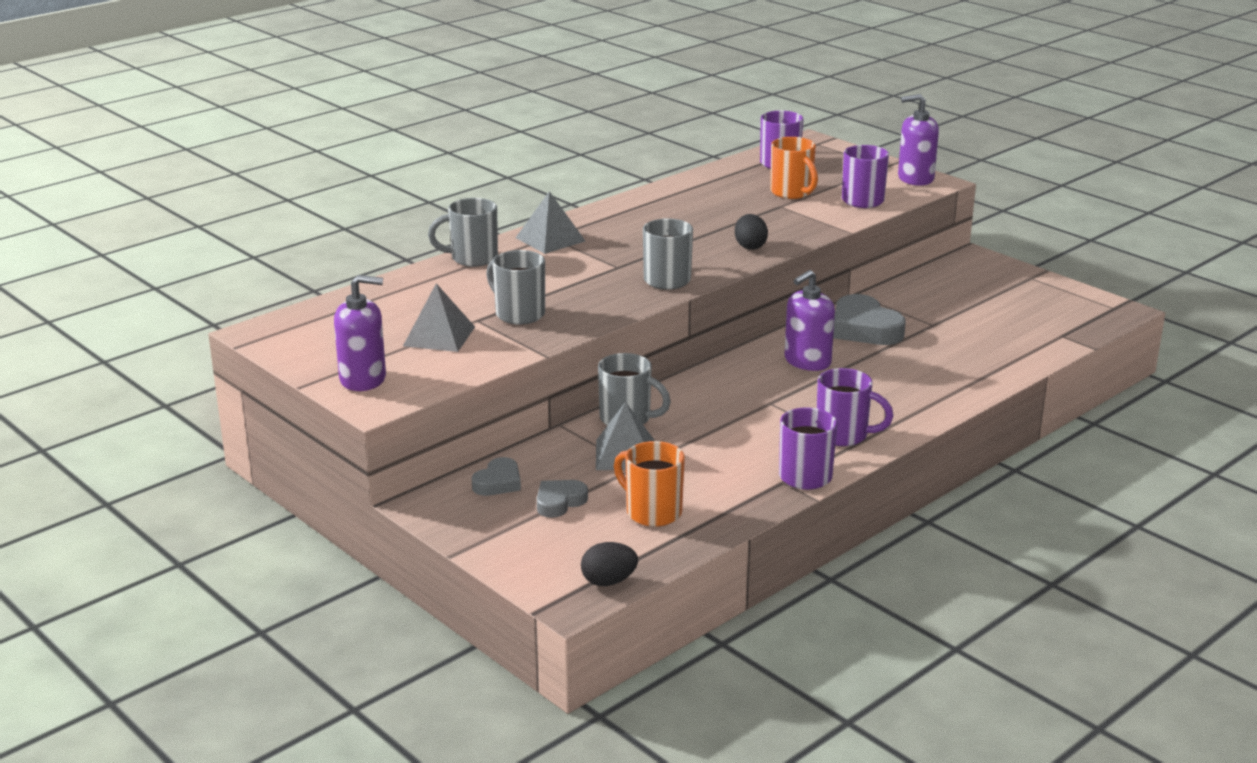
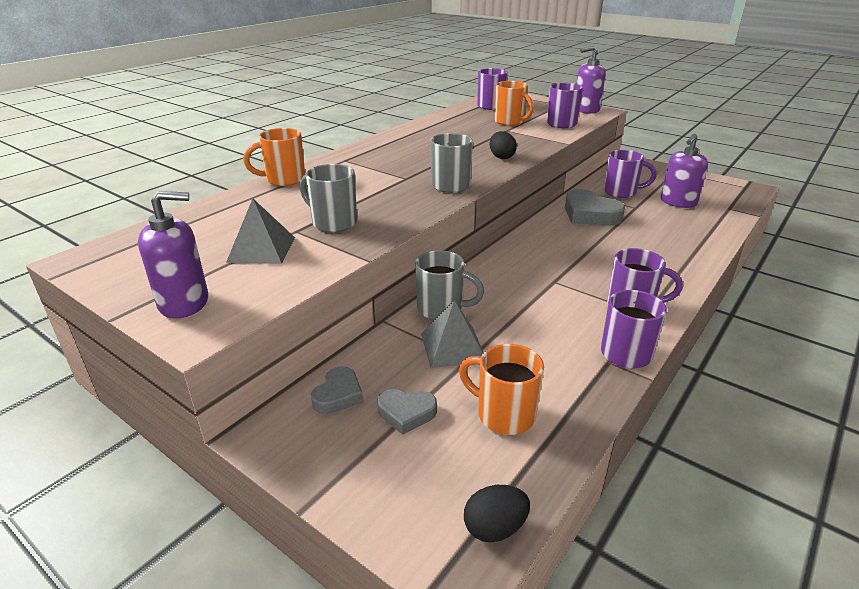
camera: 10 degrees left, 5 degrees up
(472, 258) = (284, 180): grey mug -> orange mug
(550, 239) = (345, 162): grey pyramid -> none
(559, 502) = (406, 413): grey heart -> grey heart turned 120 degrees counterclockwise
(807, 361) = (563, 243): purple soap dispenser -> purple soap dispenser (678, 202)
(928, 302) = (621, 192): none -> purple mug

